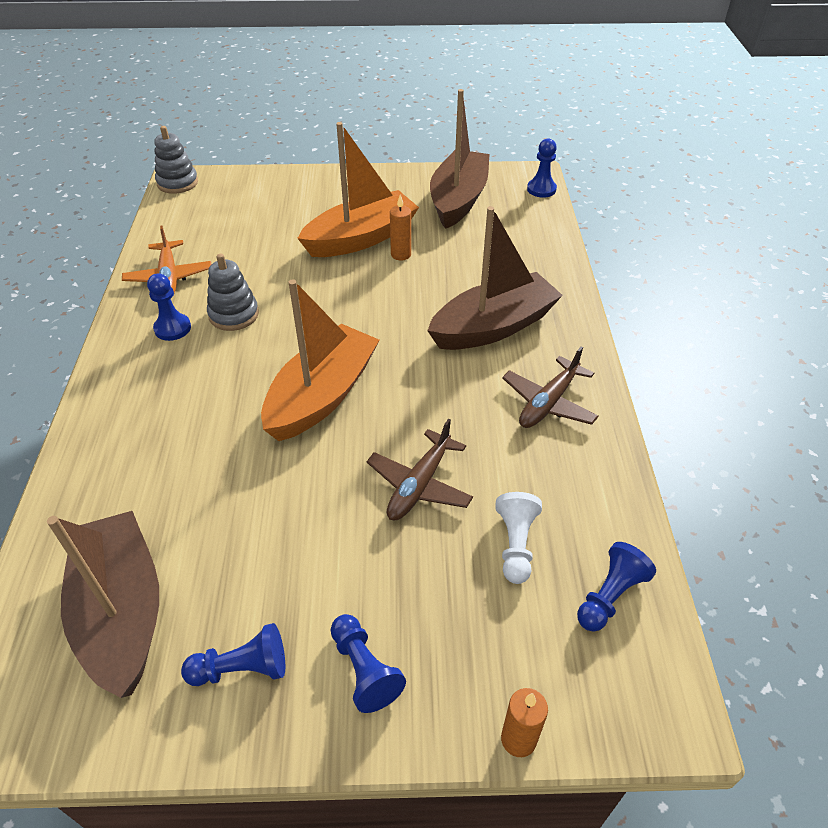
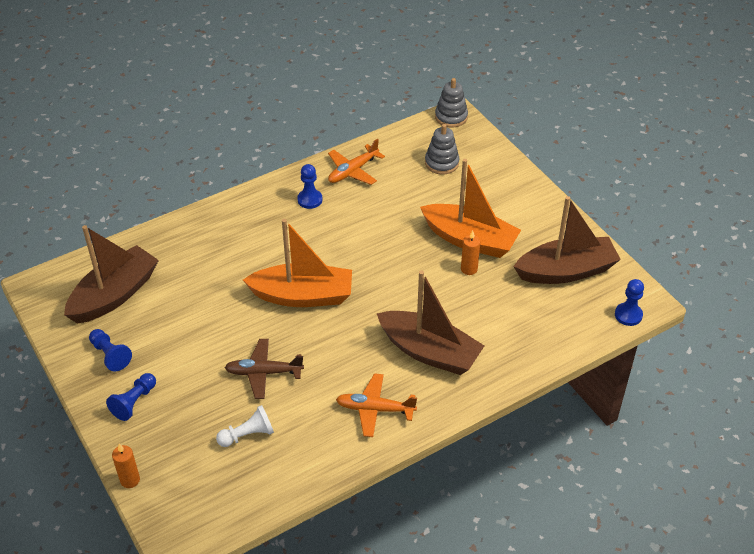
camera: 60 degrees right, 0 degrees up
(234, 315) = (342, 219): grey stacking toy -> grey stacking toy (441, 163)
(548, 403) = (375, 409): brown plane -> orange plane
(610, 596) = (238, 492): blue pawn -> none

